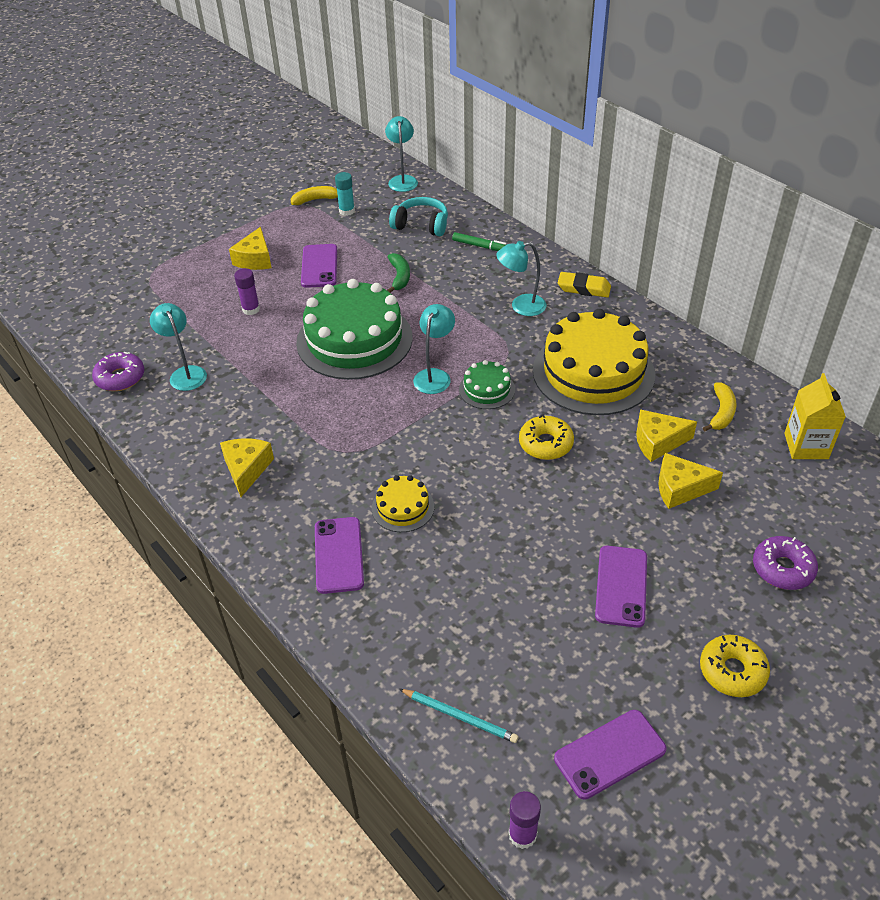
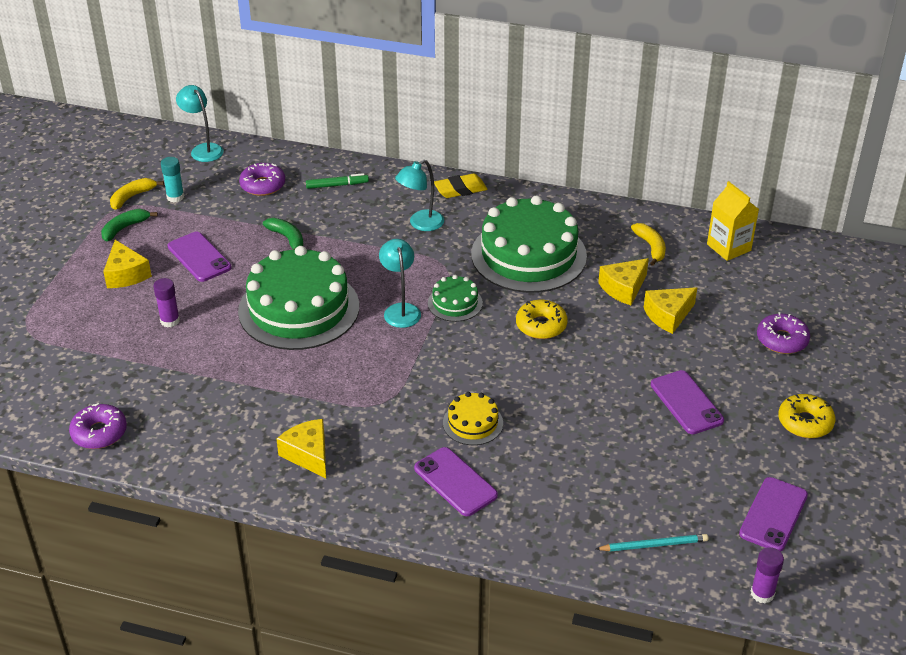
camera: 35 degrees left, 5 degrees down
(185, 373) = (163, 402): turquoise lamp -> none
(288, 222) = (125, 228): none -> green banana
(421, 225) = (263, 185): turquoise headphones -> purple donut
(593, 372) = (528, 255): yellow cake -> green cake

